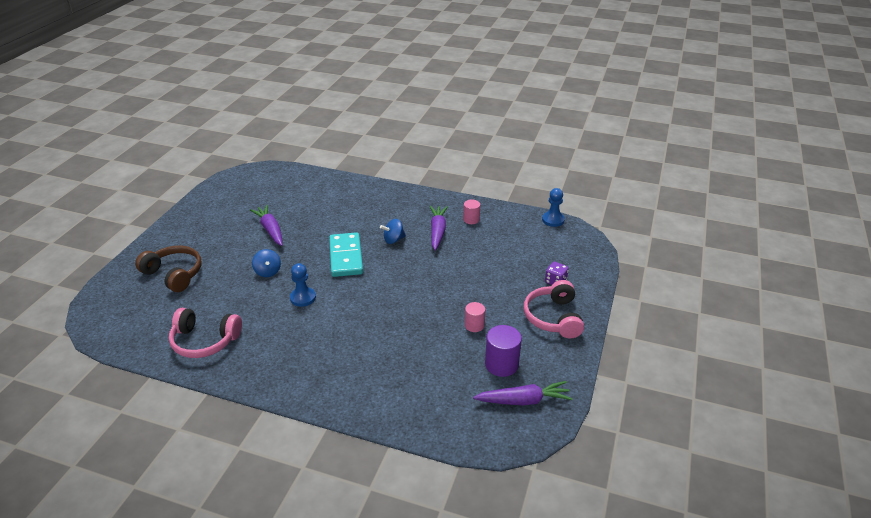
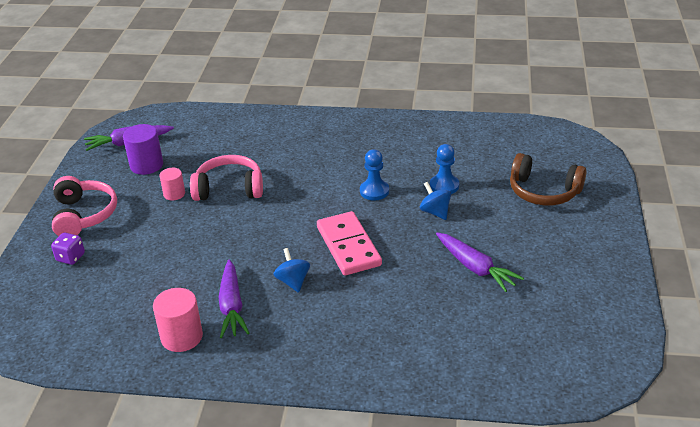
camera: 170 degrees right, 0 degrees up
(205, 341) = (446, 139): pink headphones -> pink headphones (229, 189)
(346, 257) = (348, 246): turquoise domino -> pink domino
(393, 240) = (293, 281): blue spinning top -> blue spinning top turned 75 degrees counterclockwise
(471, 219) = (181, 337): pink cylinder -> pink cylinder, size x1.60
(553, 220) = (48, 359): blue pawn -> blue pawn (444, 186)

